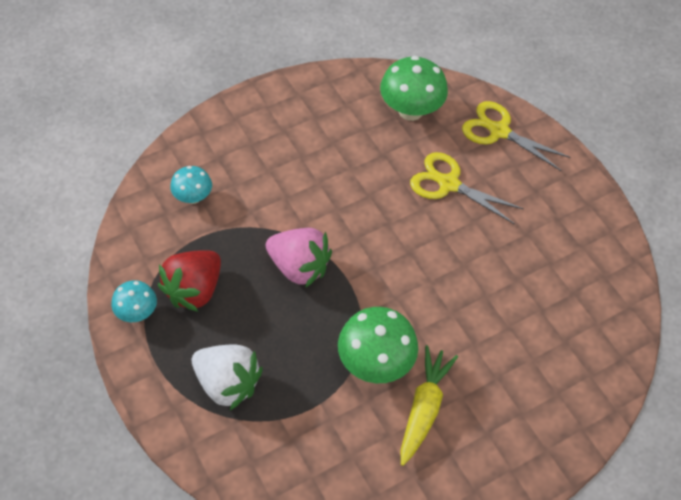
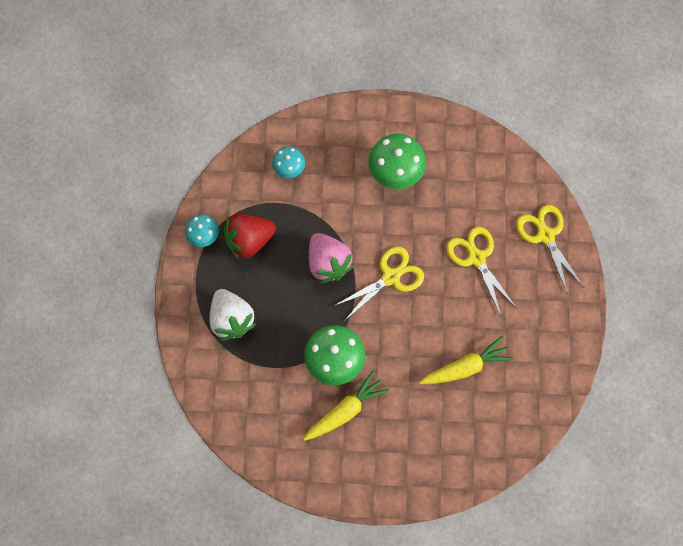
camera: 35 degrees right, 15 degrees up
(375, 246) = (391, 277): none -> yellow scissors
(410, 110) = (490, 182): green mushroom -> green mushroom (395, 172)
(516, 291) = (465, 367): none -> yellow carrot

